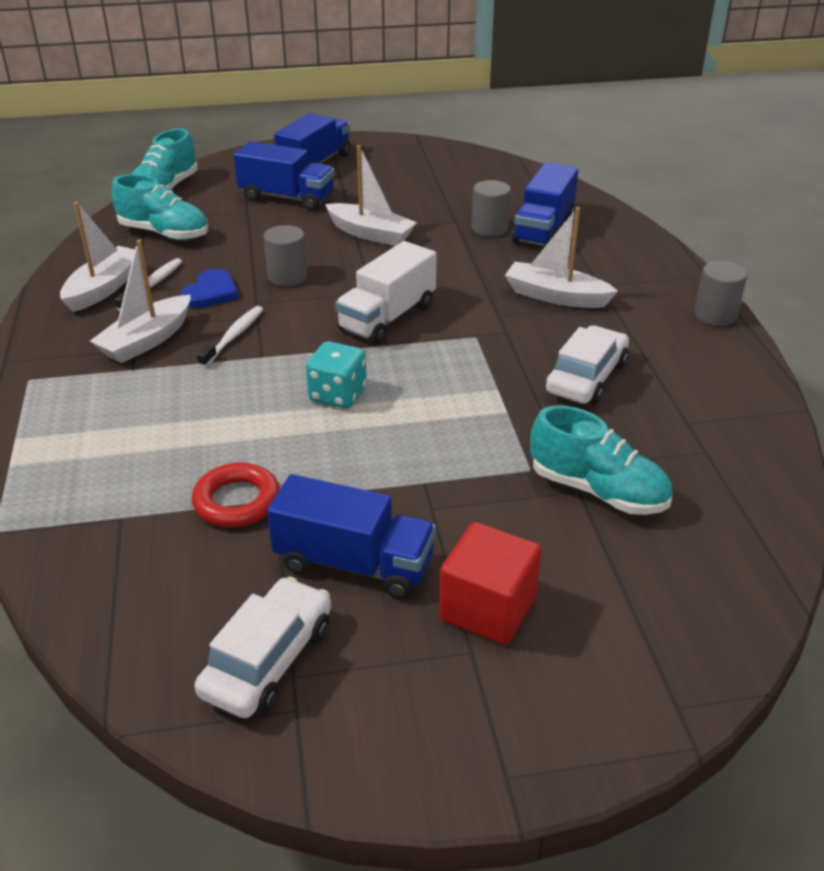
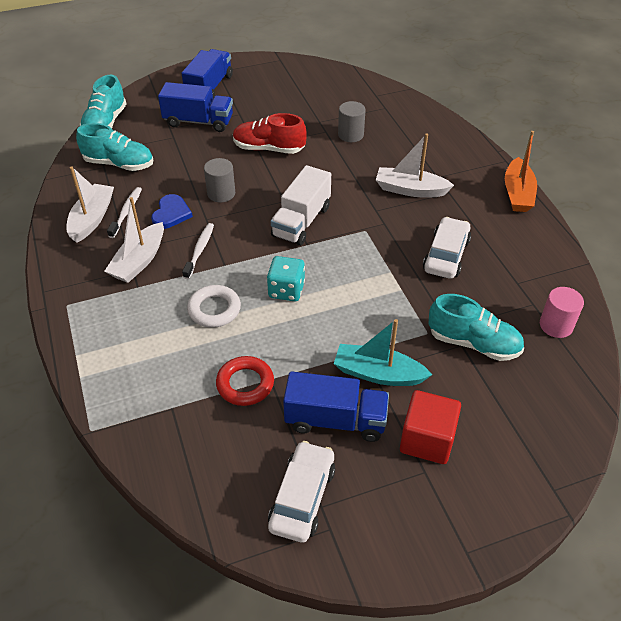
camera: 10 degrees left, 10 degrees up
(227, 406) = (214, 309): none -> white ring
(370, 234) = (269, 149): white boat -> red shoe
(438, 512) = (378, 373): none -> turquoise boat
(543, 229) = (388, 132): blue truck -> none
(715, 315) = (517, 193): grey cylinder -> orange boat
(735, 483) = (556, 325): none -> pink cylinder

